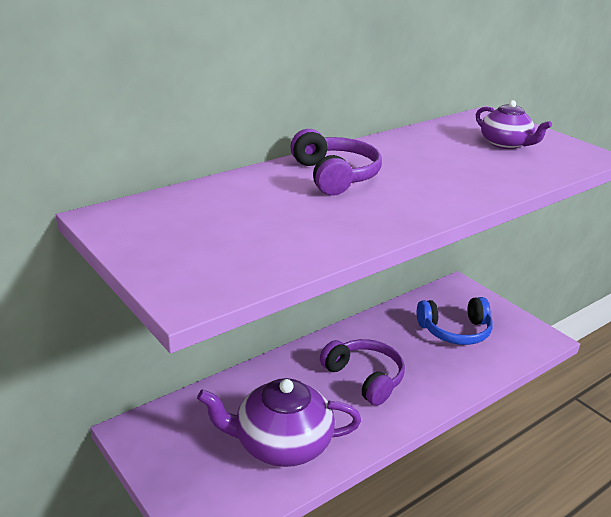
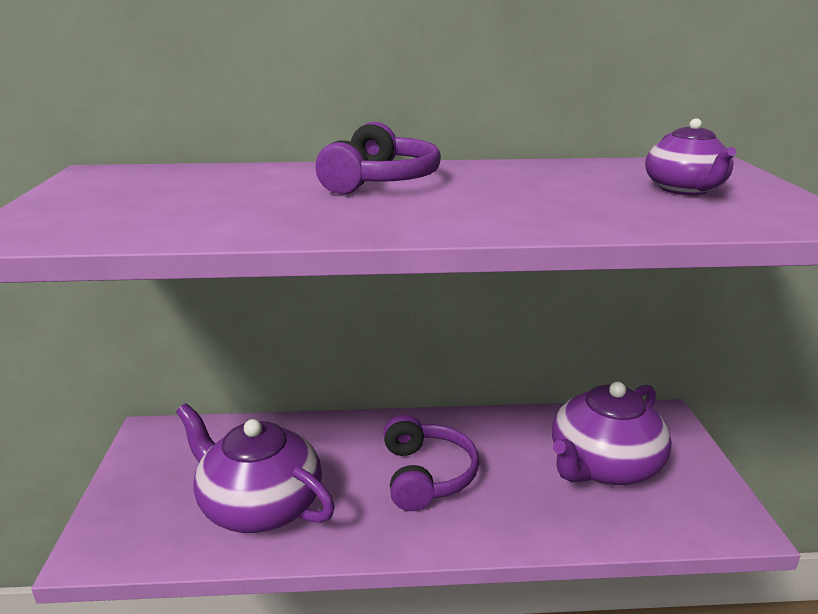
camera: 35 degrees right, 5 degrees down
(455, 331) = (603, 466): blue headphones -> purple teapot

